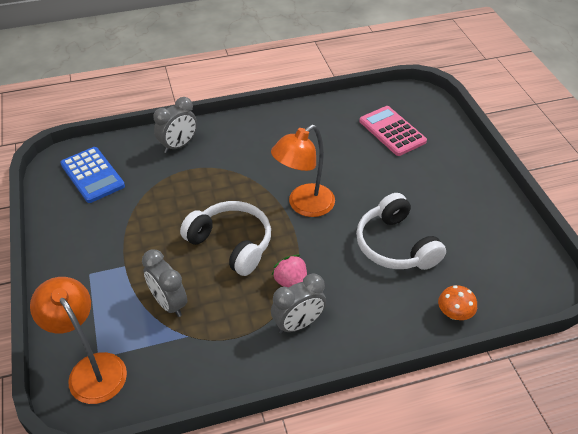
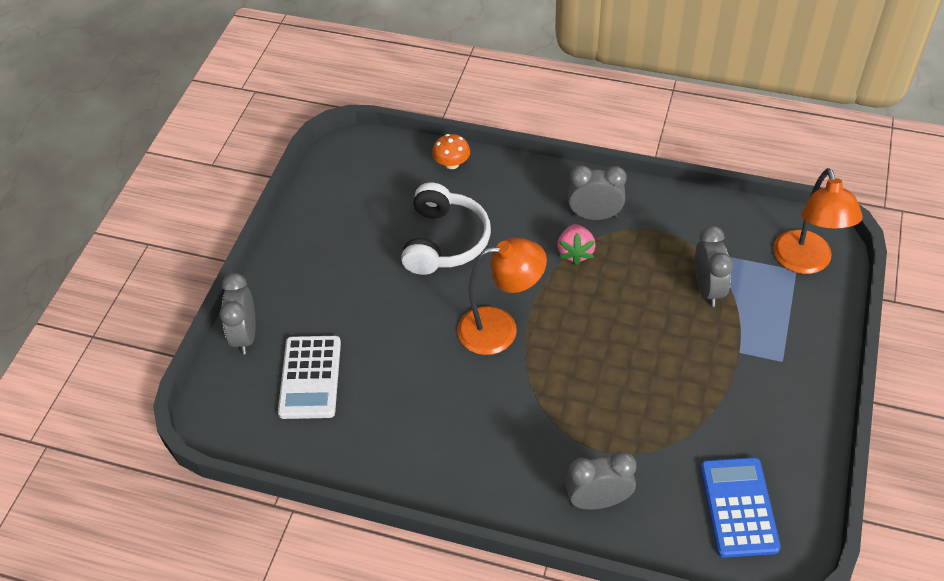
camera: 145 degrees left, 5 degrees up
(231, 244) = (610, 322): white headphones -> none
(392, 131) = (310, 377): pink calculator -> white calculator
(453, 134) = (245, 335): none -> grey clock

